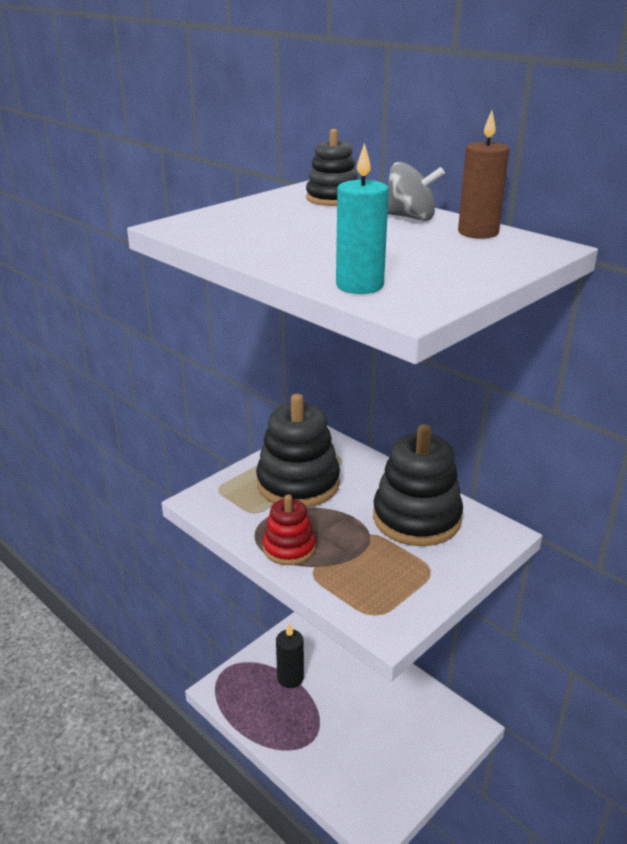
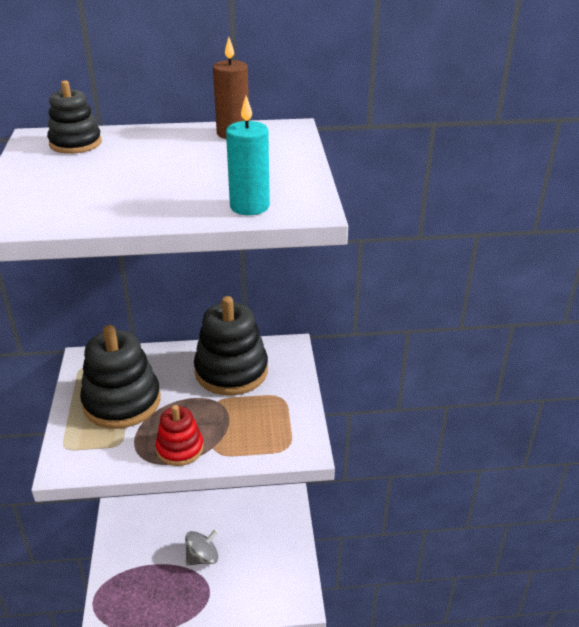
camera: 50 degrees left, 5 degrees up
(290, 678) = (148, 566): black candle -> none
(410, 217) = (167, 138): grey spinning top -> grey spinning top (202, 557)

